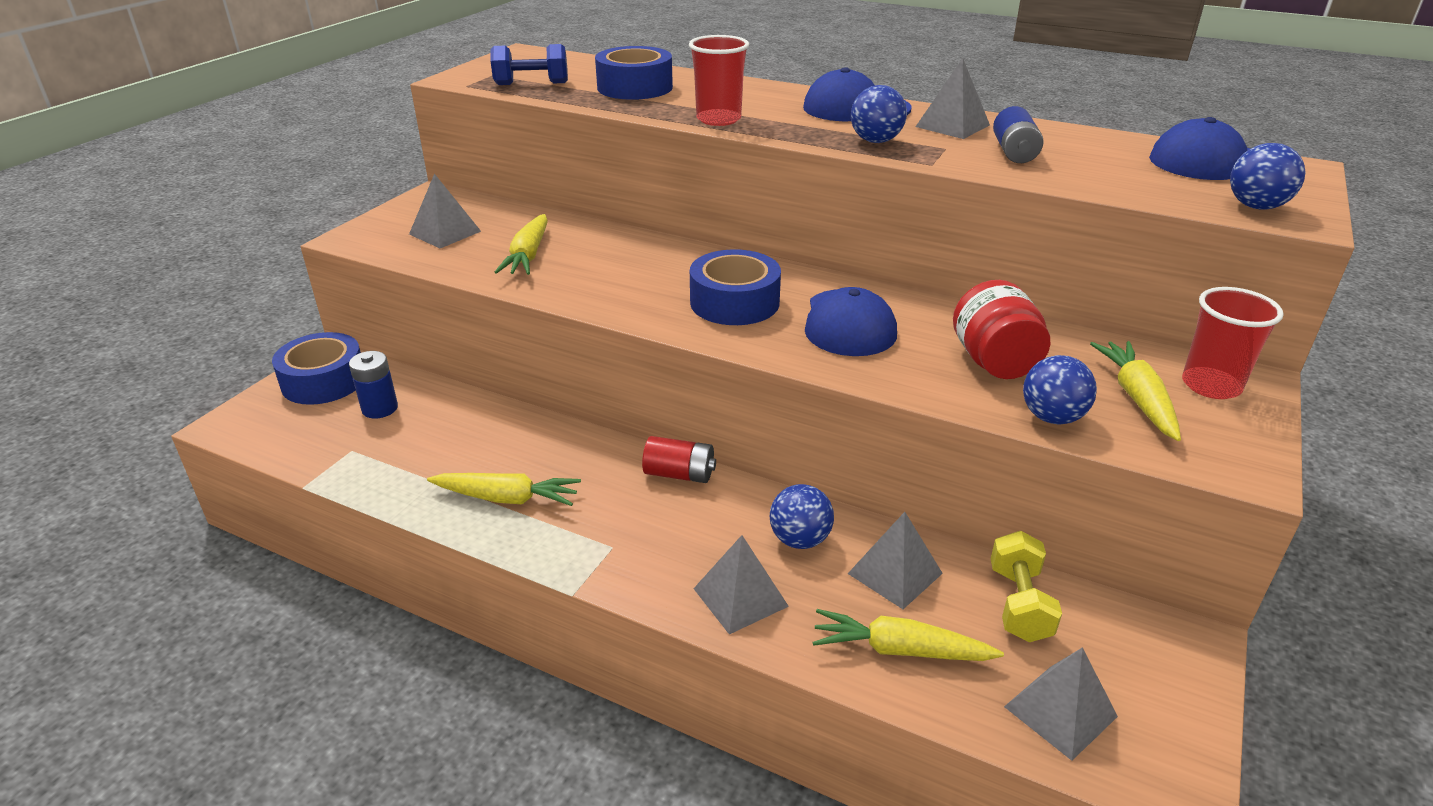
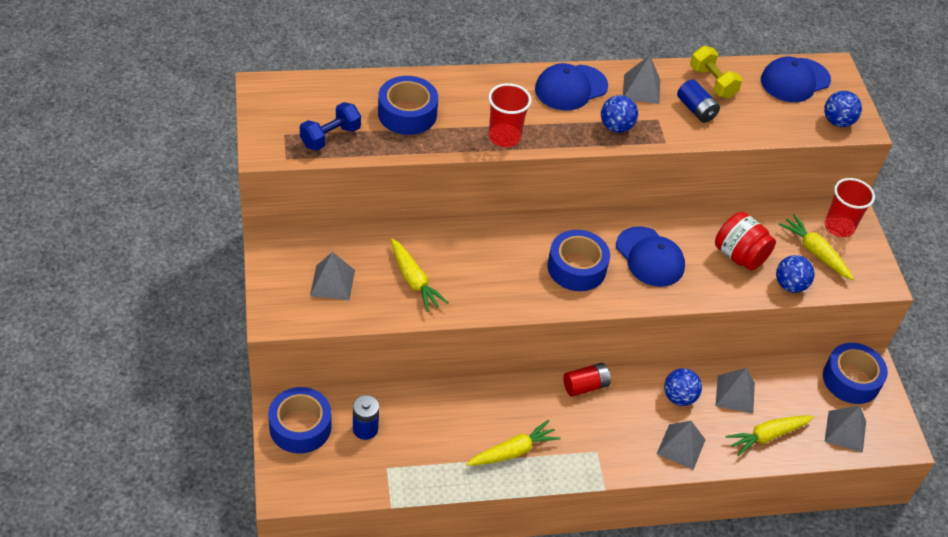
camera: 40 degrees left, 15 degrees up
(1019, 604) = (796, 383): yellow dumbbell -> yellow dumbbell (712, 82)
(1133, 643) = (851, 379): none -> blue tape

